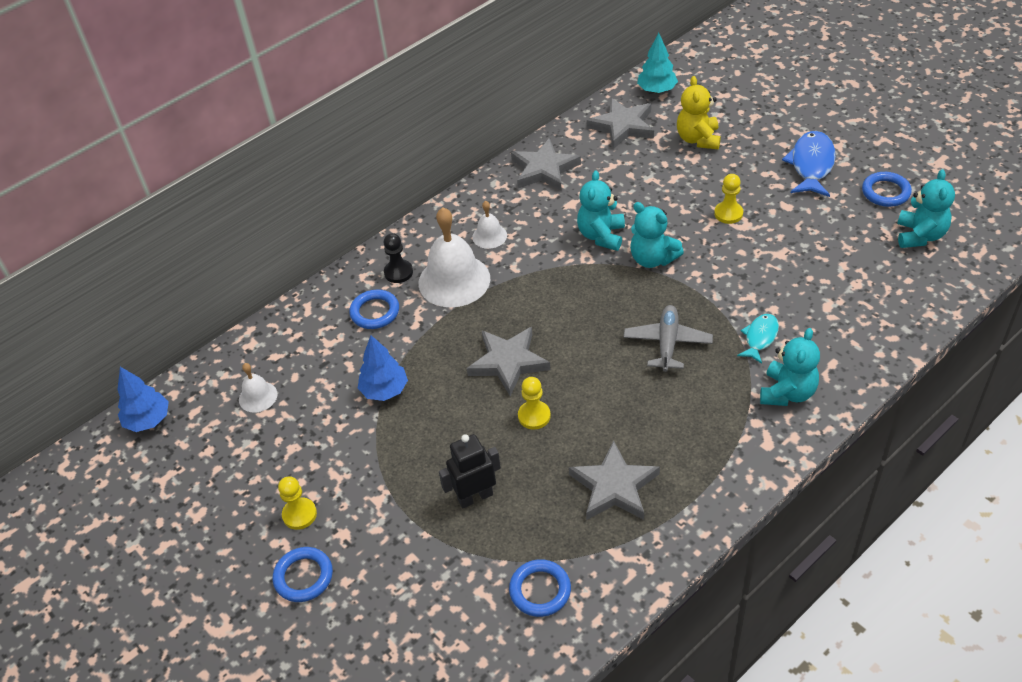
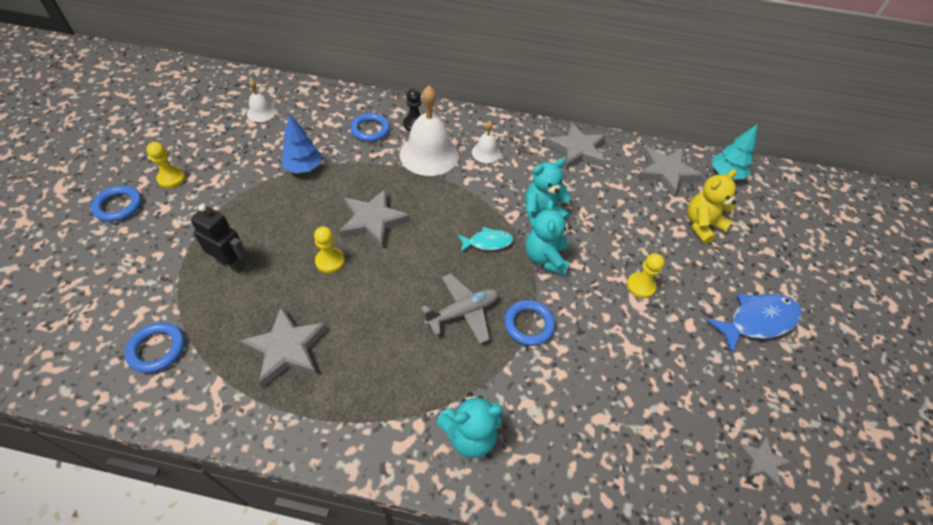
camera: 45 degrees right, 5 degrees up
(148, 420) = (215, 77): blue tree -> none
(760, 337) = (519, 379): turquoise fish -> turquoise fish (487, 242)
(885, 192) = (787, 401): blue ring -> blue ring (528, 324)
(920, 235) = (761, 462): turquoise teddy bear -> grey star

